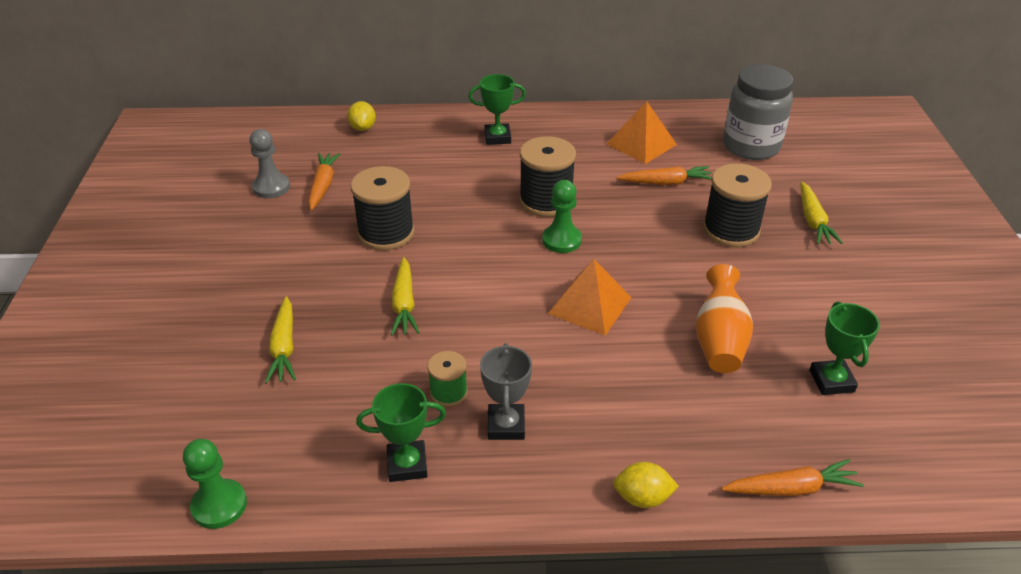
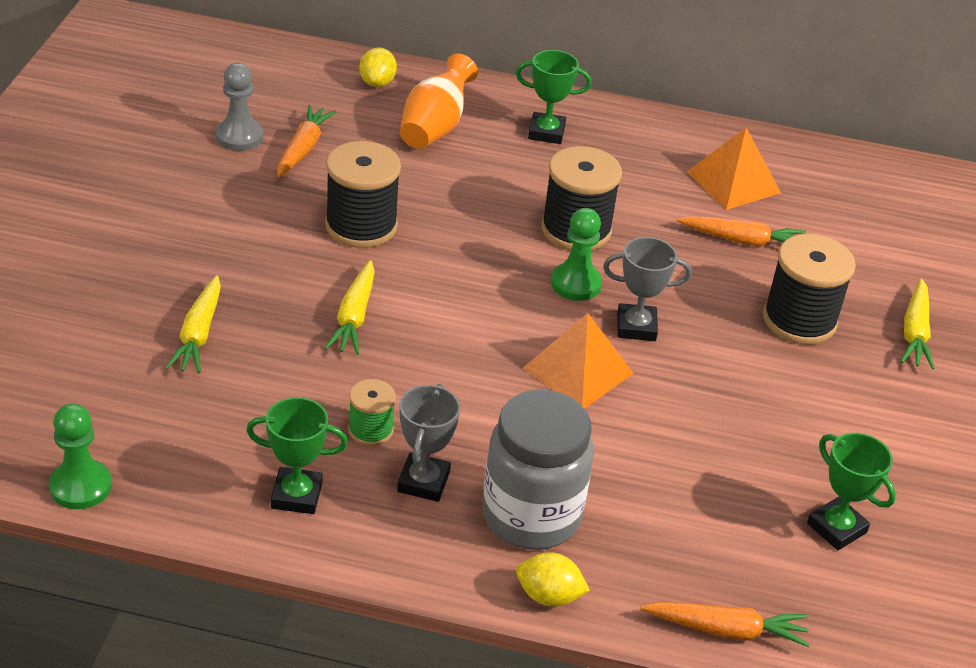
camera: 10 degrees right, 0 degrees up
(618, 262) = (636, 327): none -> grey trophy
(719, 341) = (720, 449): orange vase -> orange vase (435, 127)
(751, 146) = (880, 217): grey jar -> grey jar (531, 516)
(831, 381) = (836, 528): green trophy -> green trophy turned 45 degrees counterclockwise

